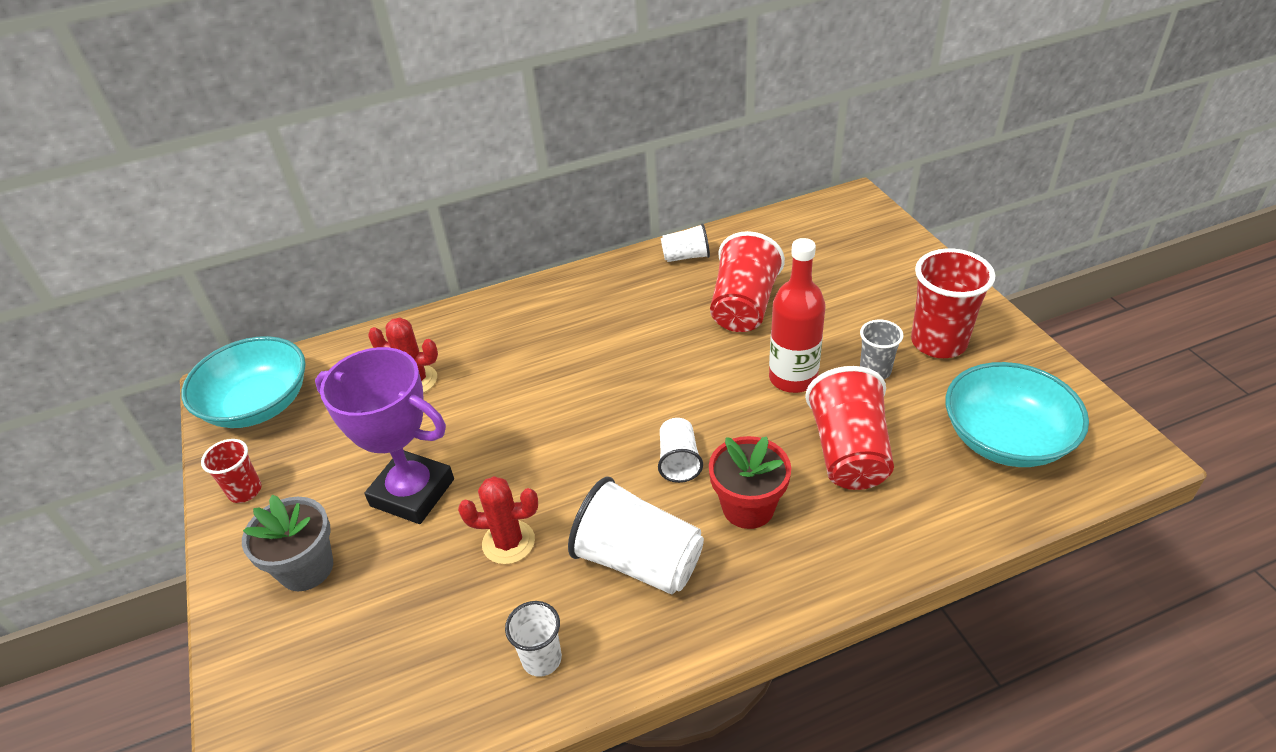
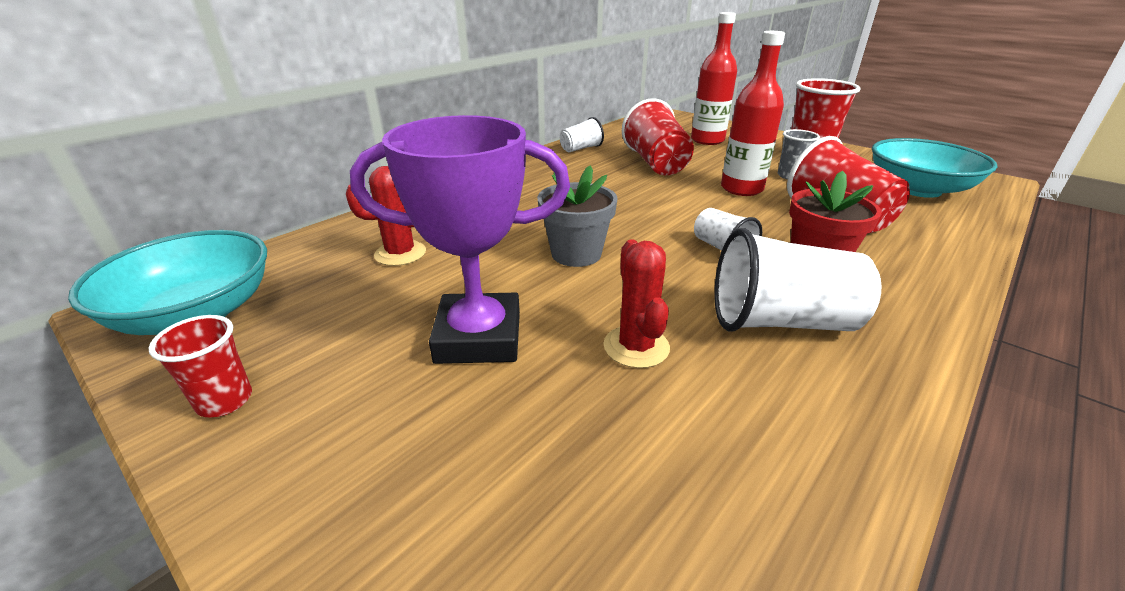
camera: 30 degrees left, 10 degrees down
(306, 568) = (389, 457): grey flower pot -> grey flower pot (576, 254)
(508, 542) = (636, 347): red cactus -> red cactus turned 75 degrees counterclockwise
(542, 659) = (799, 440): white cup -> none
(850, 274) = (707, 140): none -> red bottle

